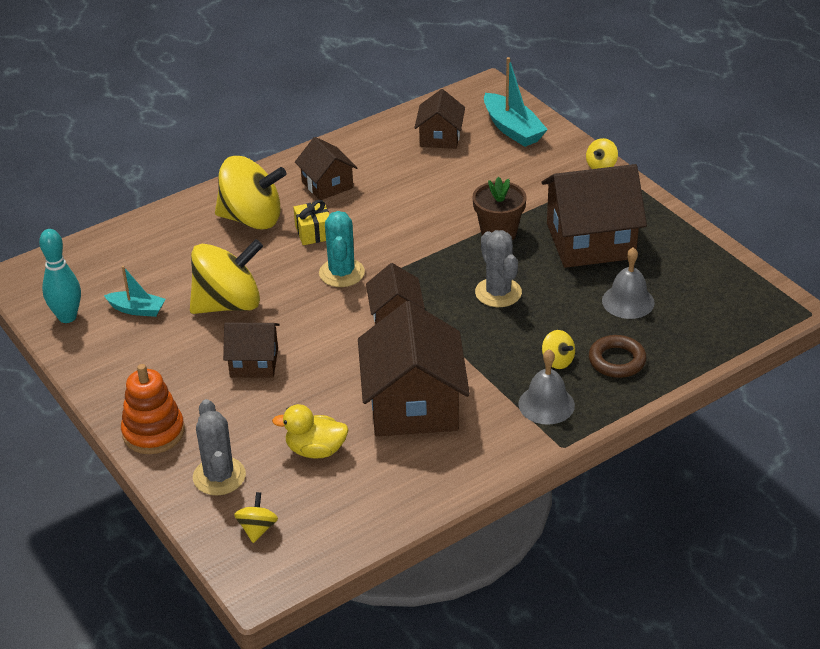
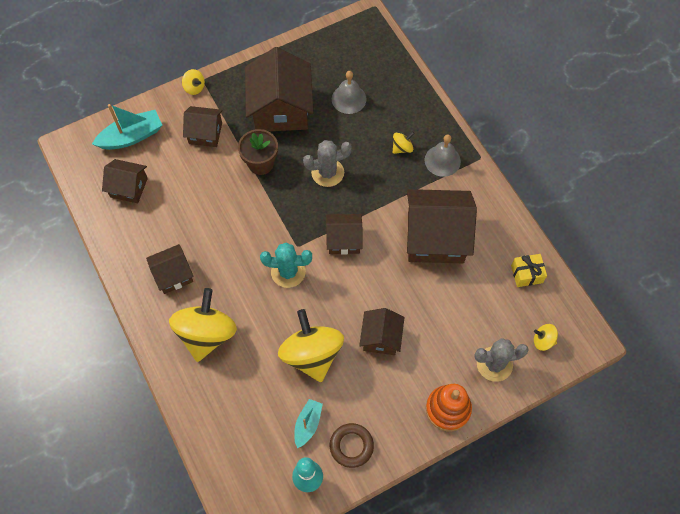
camera: 85 degrees left, 25 degrees up
(314, 232) = (234, 288): yellow gift -> yellow gift (526, 274)
(315, 450) = (473, 301): yellow duck -> none
(533, 183) = (205, 133): none -> brown house
(617, 361) = (406, 115): brown ring -> brown ring (351, 446)

